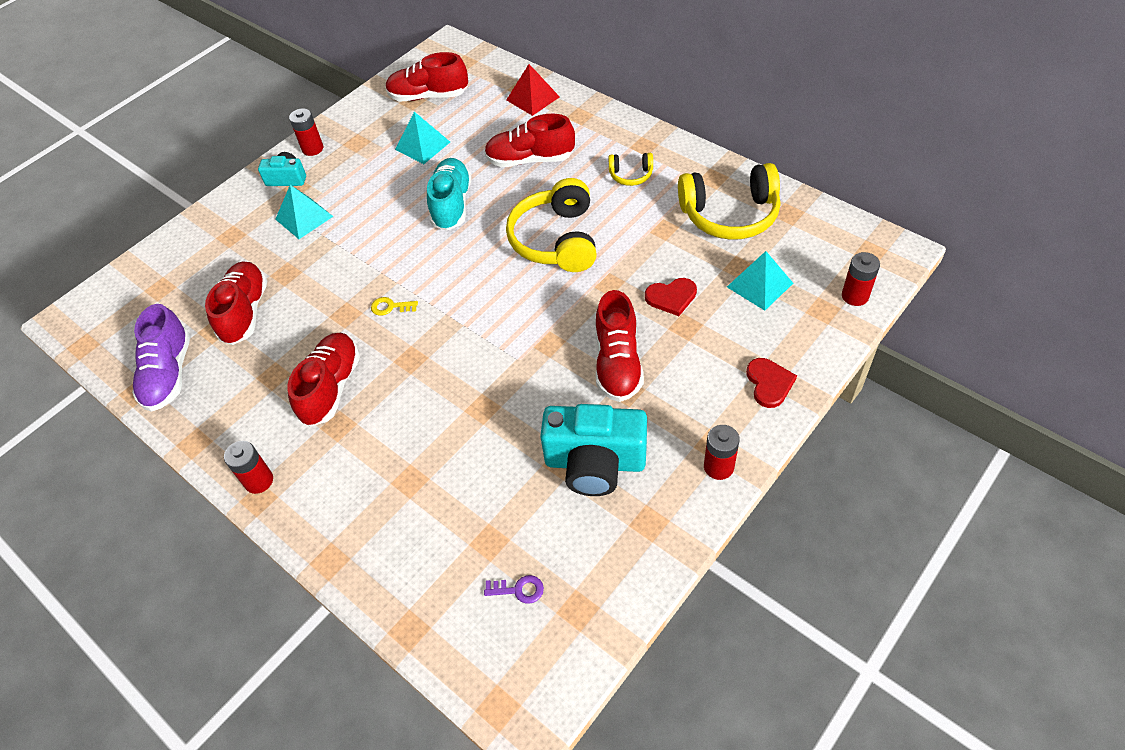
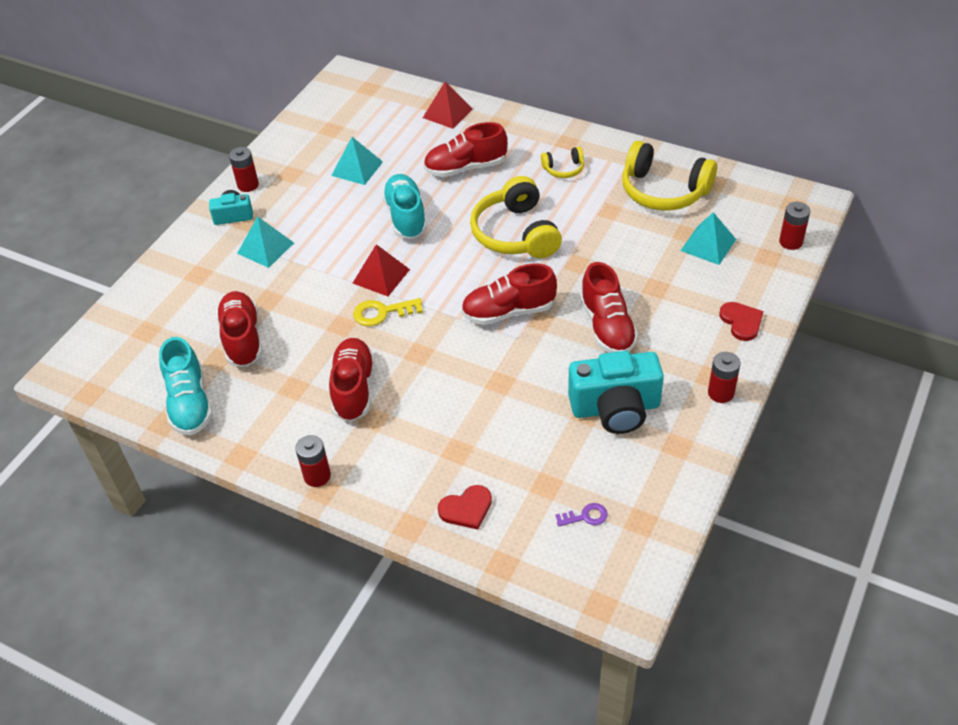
camera: 15 degrees left, 5 degrees down
(169, 374) = (189, 403): purple shoe -> turquoise shoe
(390, 307) = (382, 313): yellow key -> yellow key, size x1.57
(404, 266) = (381, 276): none -> red pyramid
(428, 96) = (345, 123): red shoe -> red shoe (508, 311)
(671, 297) = (635, 266): red heart -> red heart (466, 509)
(730, 215) = (663, 191): yellow headphones -> yellow headphones turned 45 degrees clockwise

